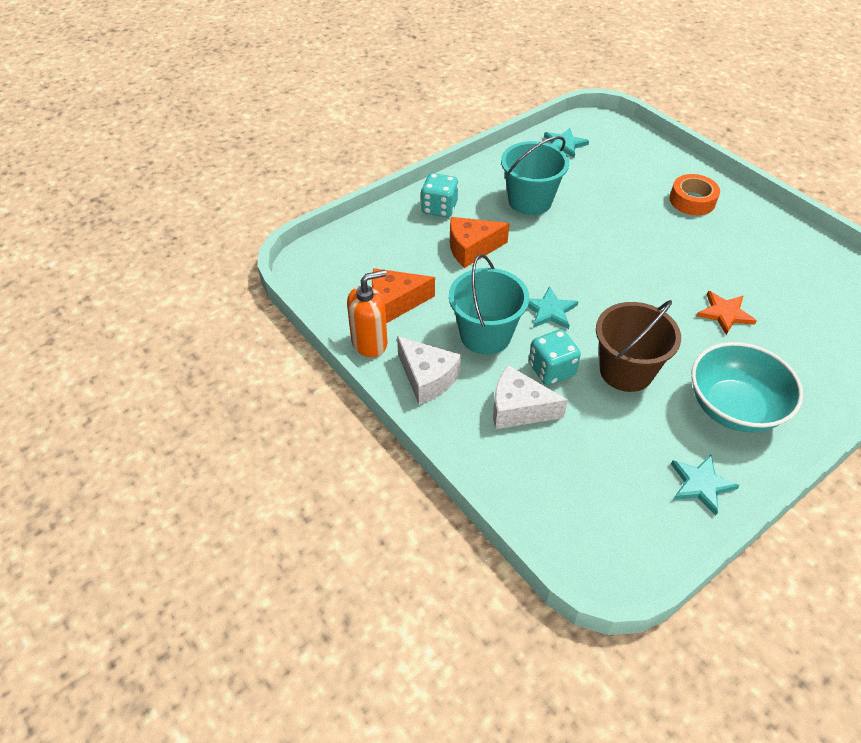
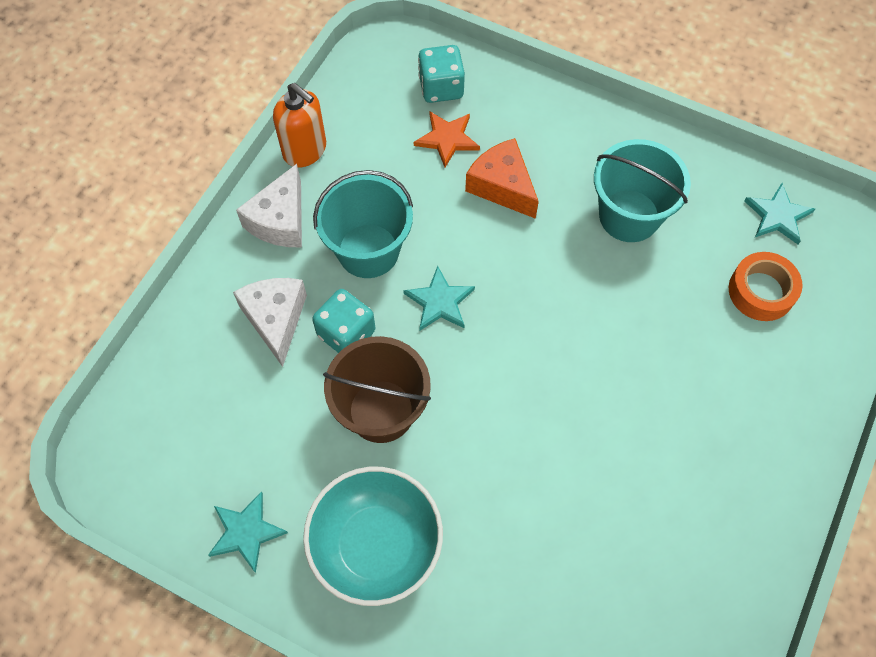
camera: 65 degrees right, 15 degrees up
(395, 302) = (375, 148): orange cheese -> none
(439, 208) = (555, 127): turquoise dice -> turquoise dice (441, 88)
(692, 200) = (753, 410): orange tape -> orange tape (761, 291)
(725, 313) = (537, 502): orange star -> orange star (447, 139)

